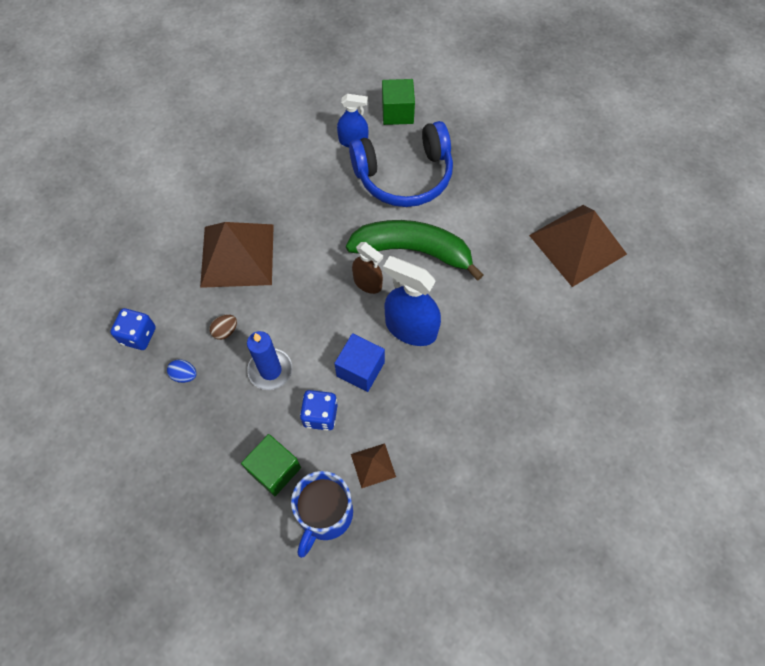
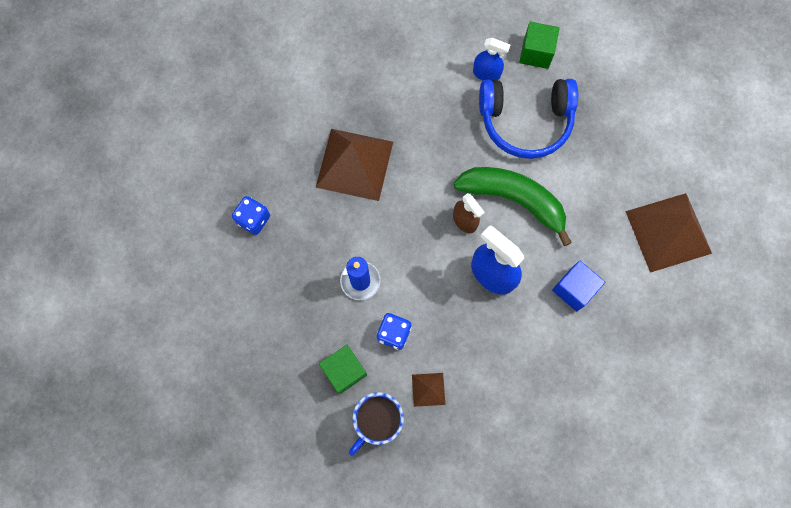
camera: 15 degrees right, 10 degrees up
(184, 375) = (286, 266): blue egg -> none
(225, 331) = (329, 234): brown egg -> none
(360, 369) = (438, 301): blue cube -> blue cube (574, 289)

